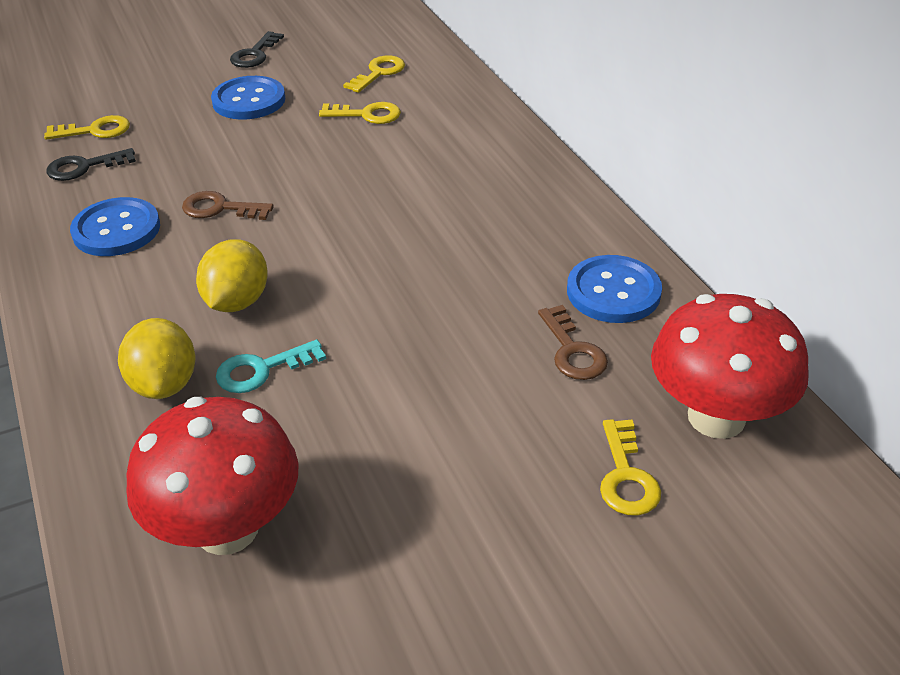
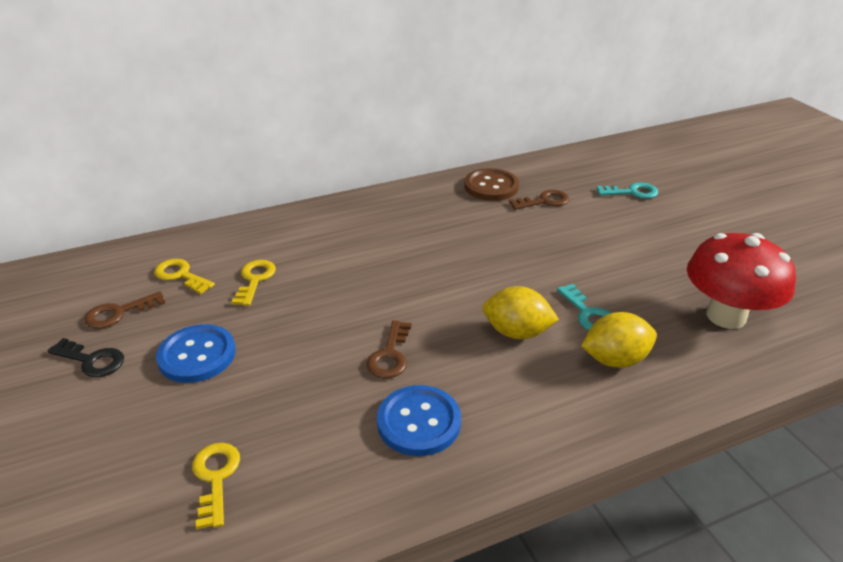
camera: 90 degrees left, 5 degrees down
(84, 167) = (297, 472): black key -> none
(320, 53) = (118, 313): none -> brown key
(613, 292) = (491, 186): blue button -> brown button
(626, 477) = (632, 192): yellow key -> turquoise key
(716, 417) = (584, 168): red mushroom -> none

